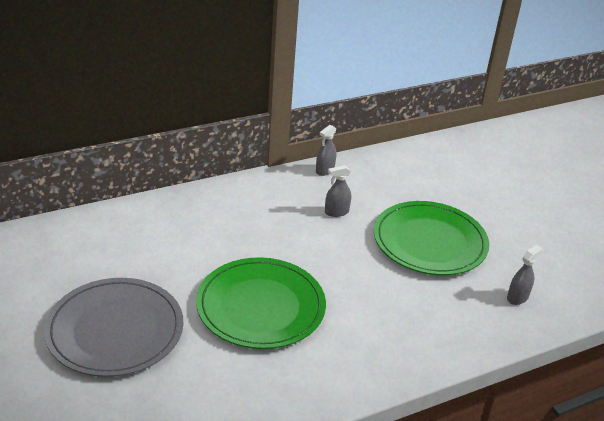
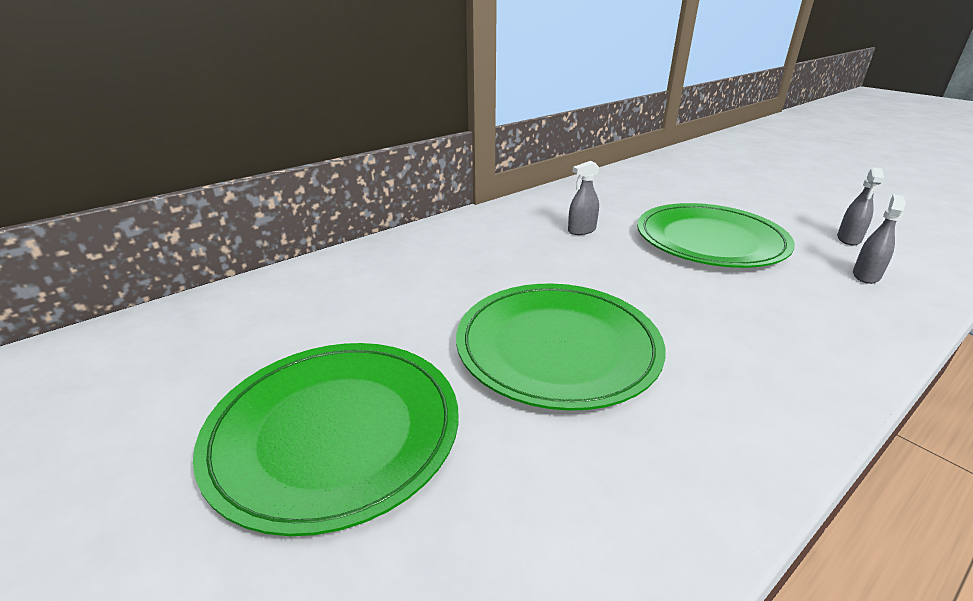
camera: 10 degrees left, 5 degrees down
(115, 330) = (335, 432): grey plate -> green plate
(325, 170) = (541, 199): grey spray bottle -> grey spray bottle (848, 239)

